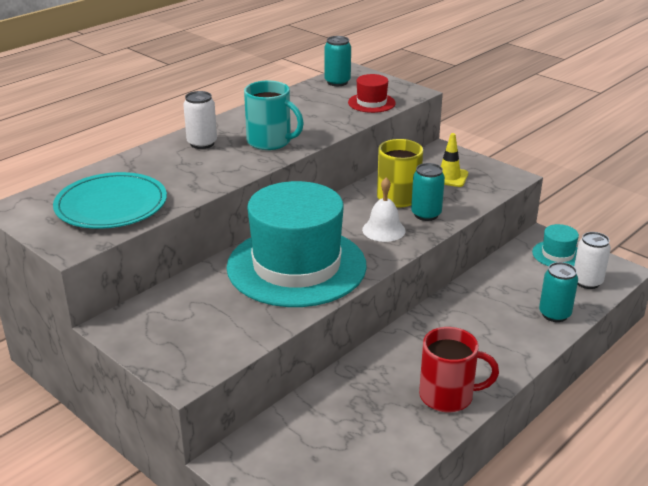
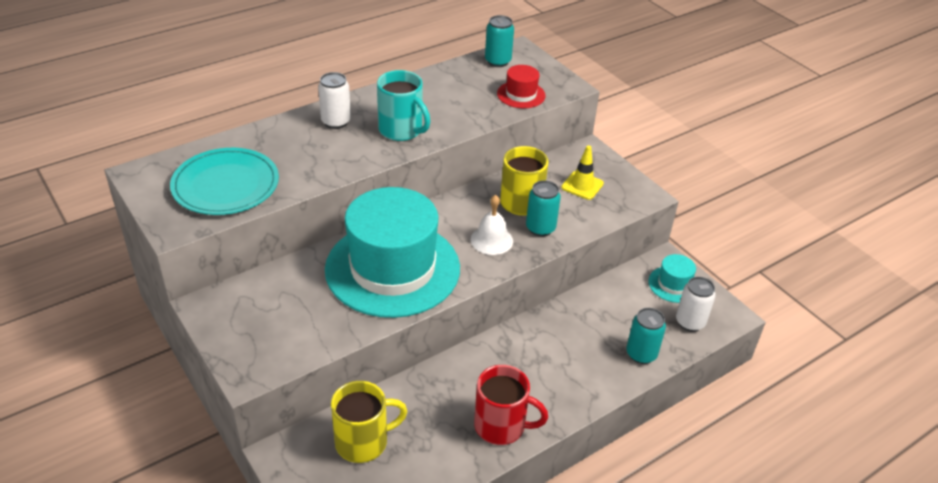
camera: 10 degrees right, 10 degrees up
(313, 434) = (363, 442): none -> yellow mug

